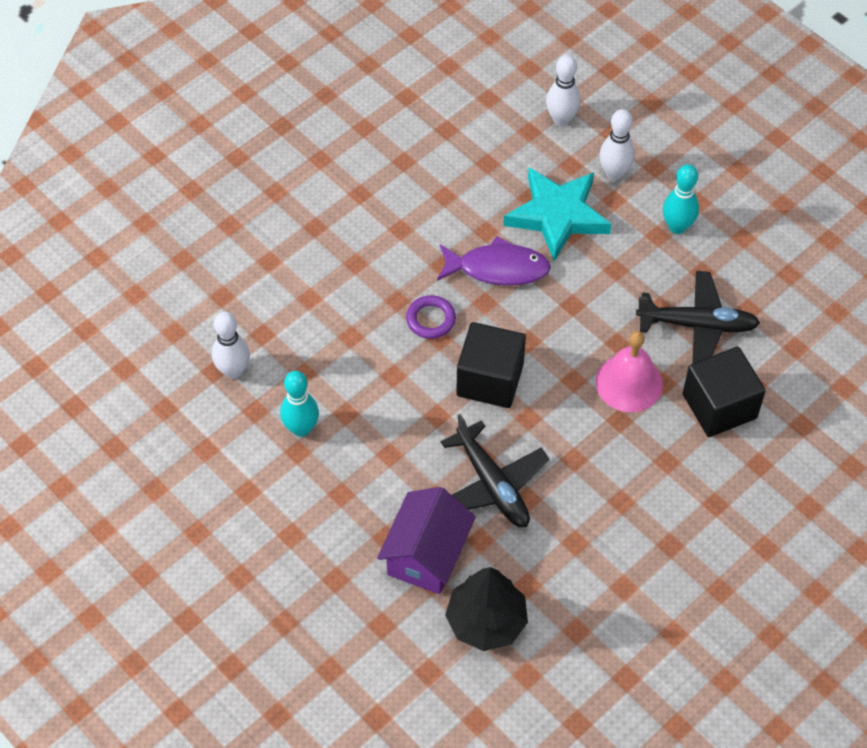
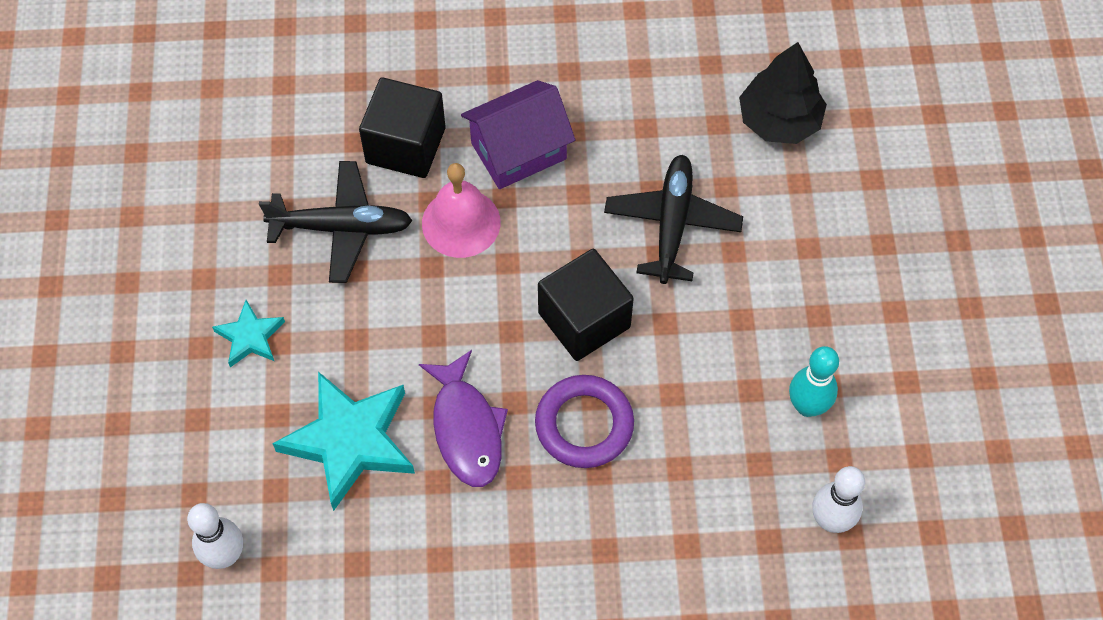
camera: 140 degrees left, 5 degrees up
(426, 555) = (784, 206): purple house -> purple house (518, 151)
(431, 319) = (584, 425): purple ring -> purple ring, size x1.56
(498, 268) = (466, 429): purple fish -> purple fish turned 150 degrees counterclockwise
(614, 173) = (243, 444): white bowling pin -> none
(677, 227) = (250, 337): turquoise bowling pin -> turquoise star
(698, 325) = (342, 228): black plane -> black plane turned 135 degrees clockwise

